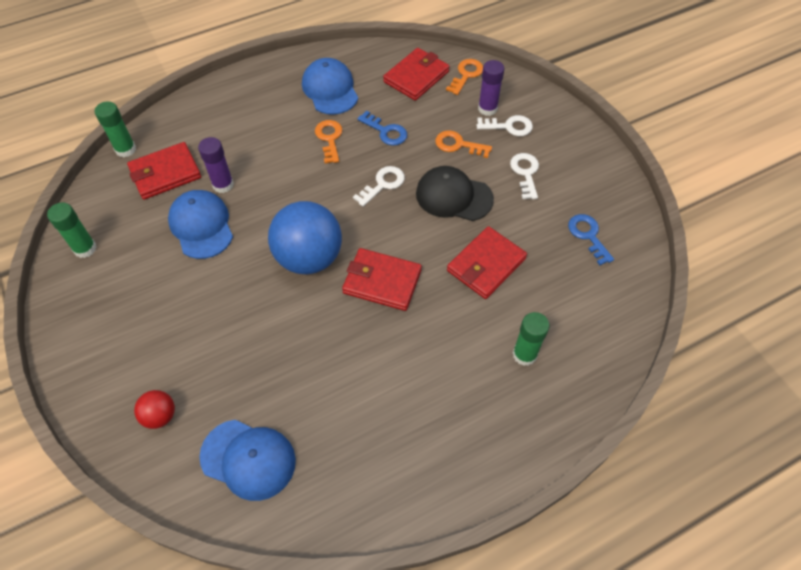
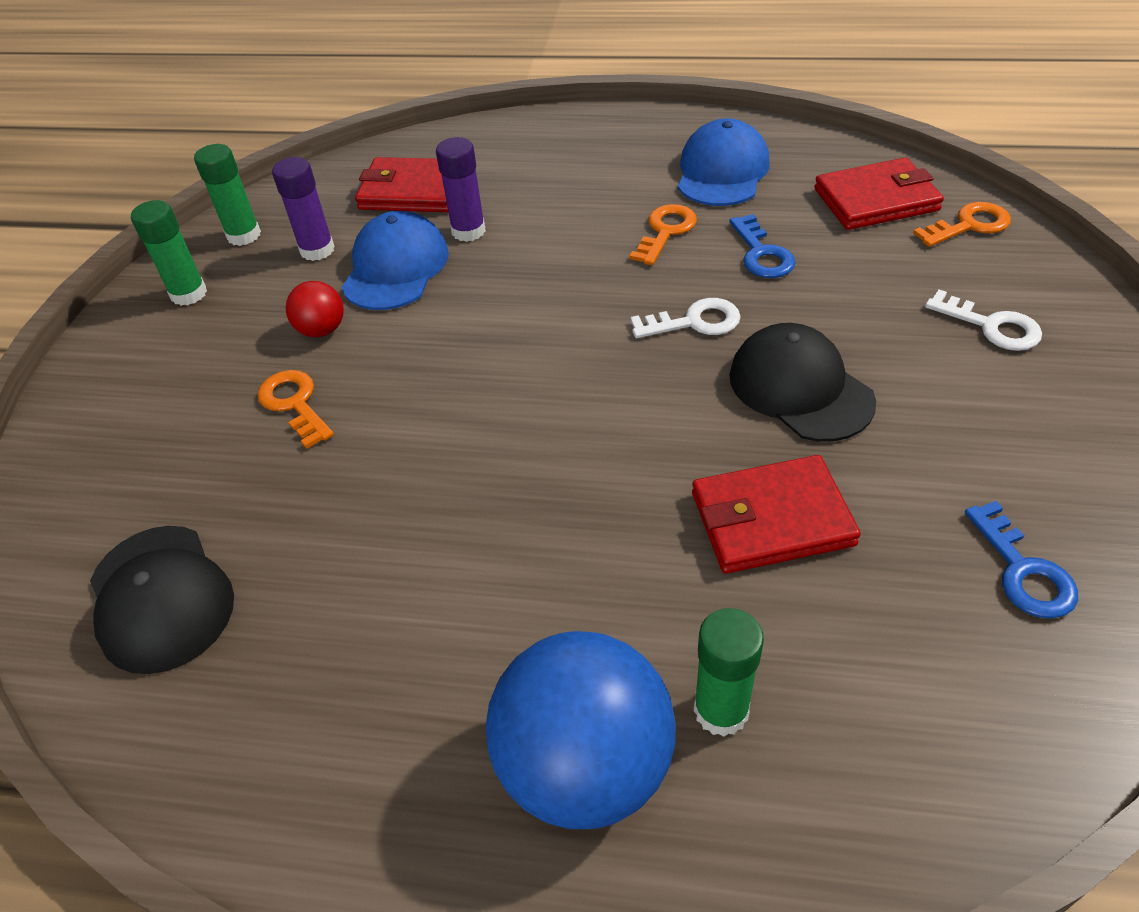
camera: 40 degrees right, 10 degrees down
(125, 149) = (393, 148): green glue stick -> green glue stick (189, 294)
(160, 416) = (123, 472): red ball -> red ball (322, 330)
(248, 459) = (161, 598): blue cap -> black cap
(309, 258) = (495, 371): blue ball -> blue ball (585, 765)
(382, 281) = (572, 456): red wallet -> none
(458, 145) = (871, 317): orange key -> orange key (294, 404)
(487, 108) = (970, 285): purple glue stick -> purple glue stick (317, 250)
(525, 173) = (968, 409): white key -> none
(588, 235) = (1023, 571): blue key -> blue key turned 150 degrees clockwise

